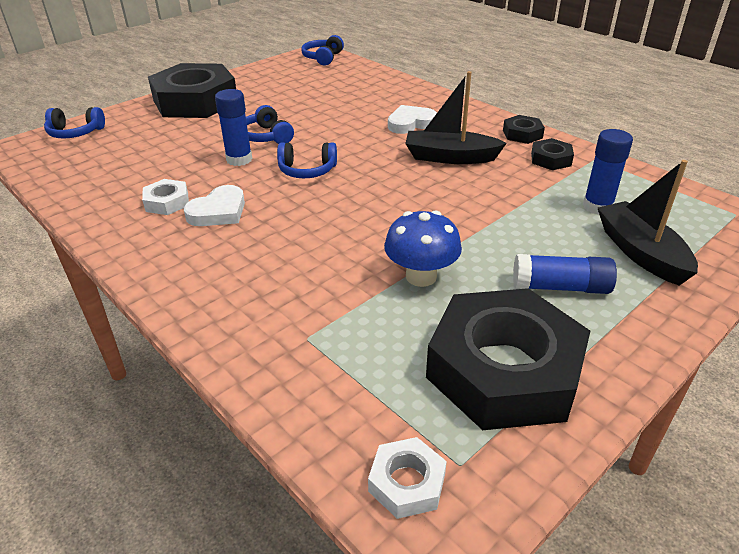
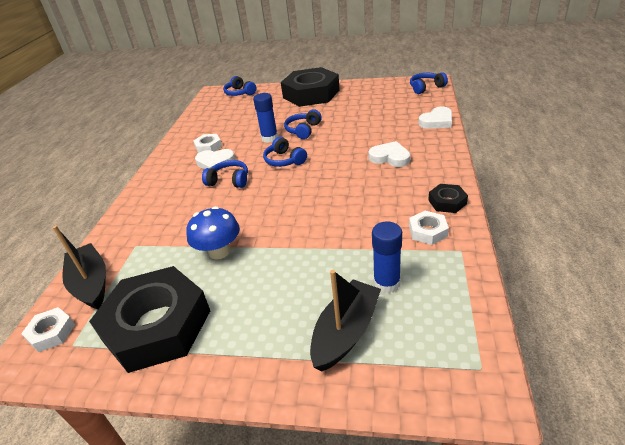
camera: 55 degrees right, 0 degrees up
(281, 217) = (229, 180): none -> blue headphones
(391, 81) = (437, 121): none -> white heart
(450, 157) = (367, 192): black boat -> black boat (91, 283)
(550, 159) = (427, 231): black nut -> white nut
(560, 287) = (261, 311): blue glue stick -> none

